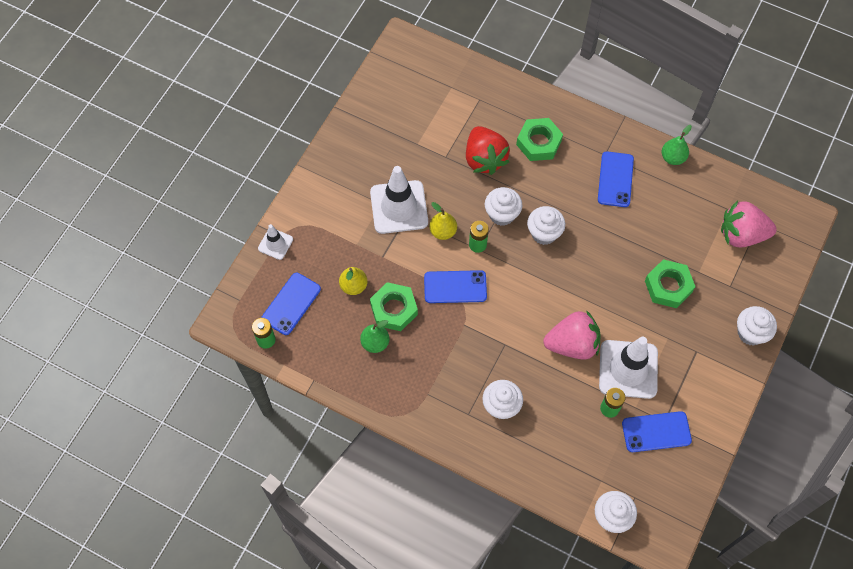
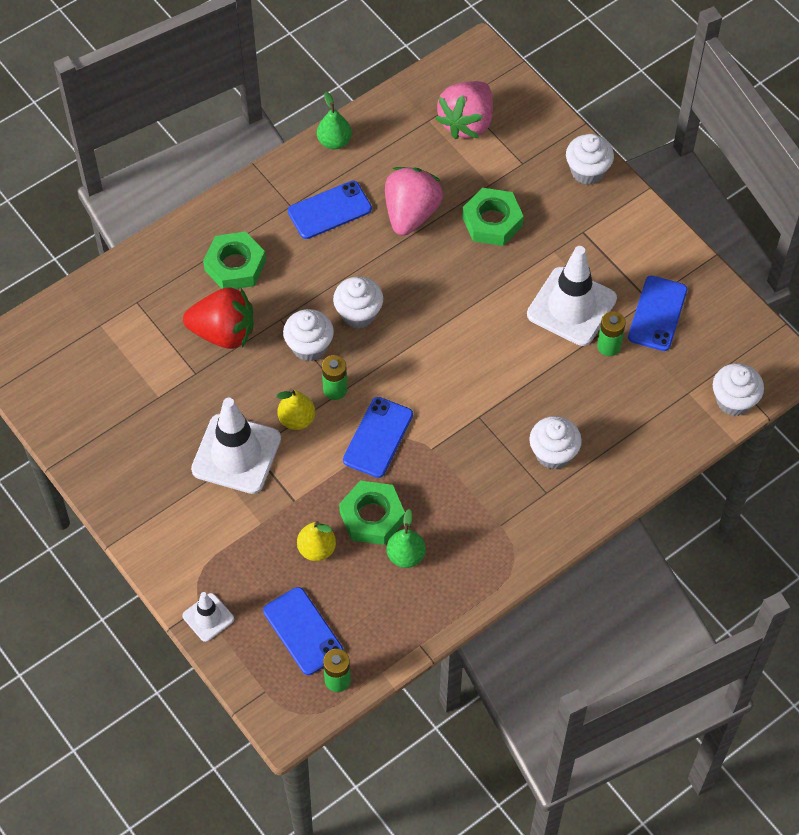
camera: 65 degrees left, 5 degrees down
(572, 344) = (513, 348): pink strawberry -> pink strawberry (411, 213)
(615, 179) = (329, 210): blue phone -> blue phone turned 60 degrees counterclockwise

